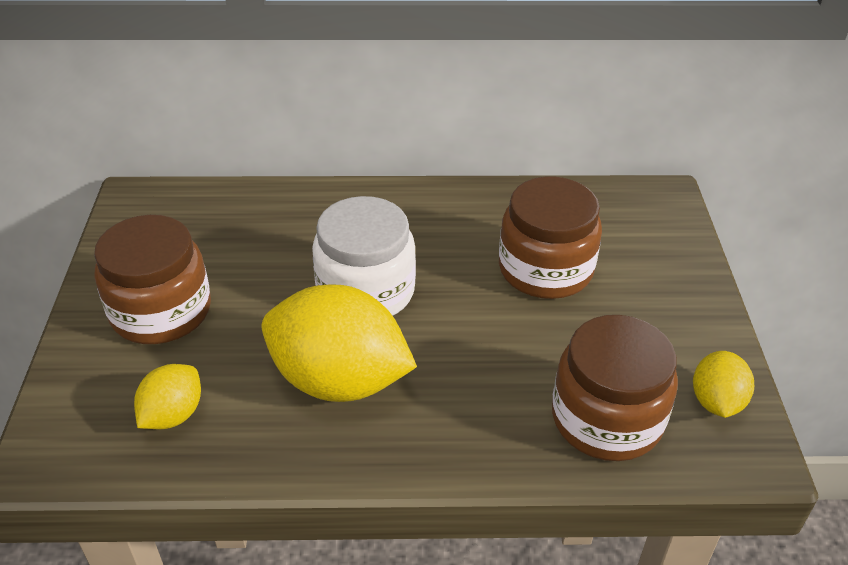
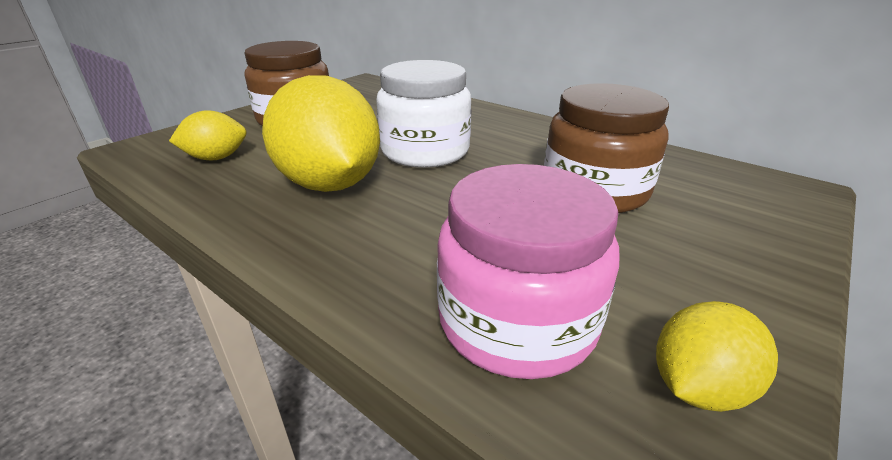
camera: 40 degrees right, 10 degrees down
(606, 419) = (517, 321): brown jar -> pink jar

